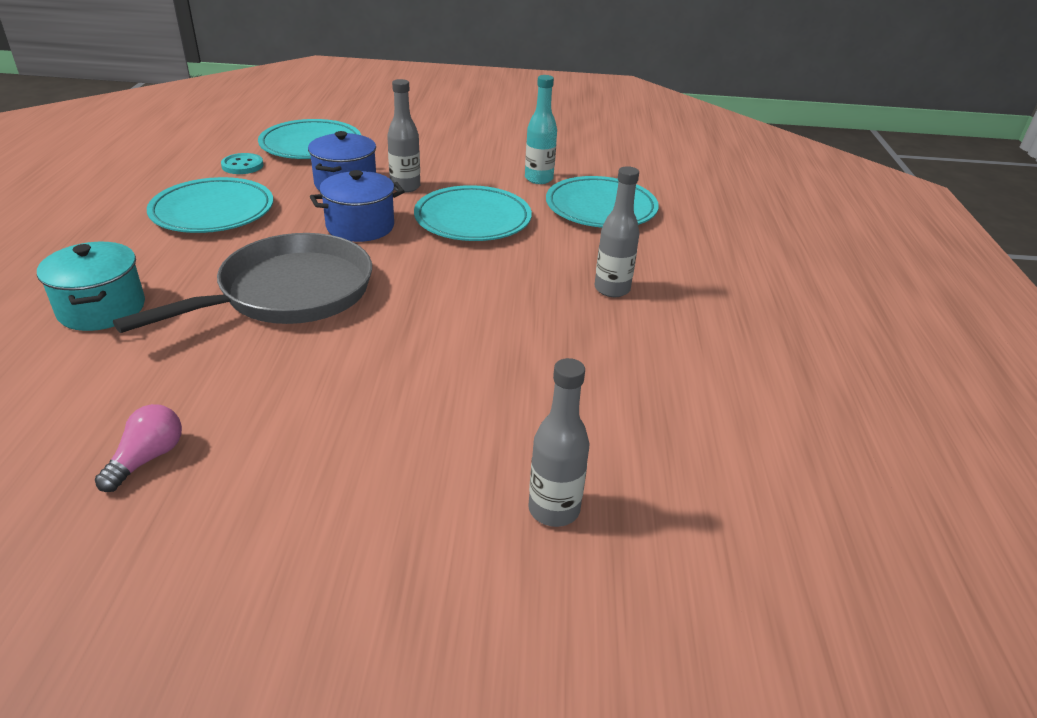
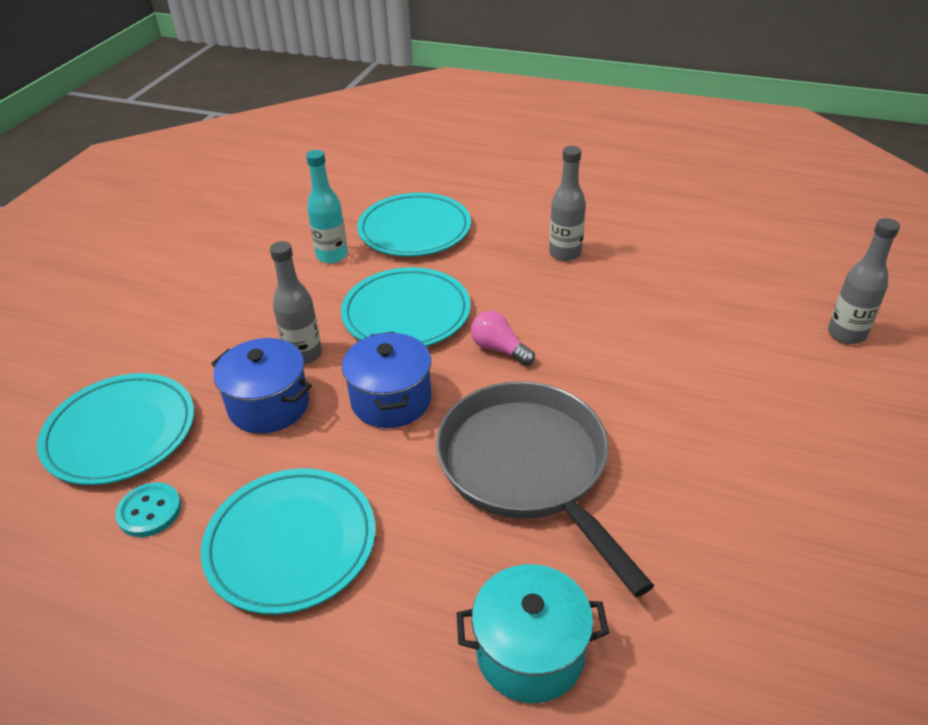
camera: 70 degrees left, 5 degrees up
(147, 458) = (814, 579): pink light bulb -> pink light bulb (499, 349)

